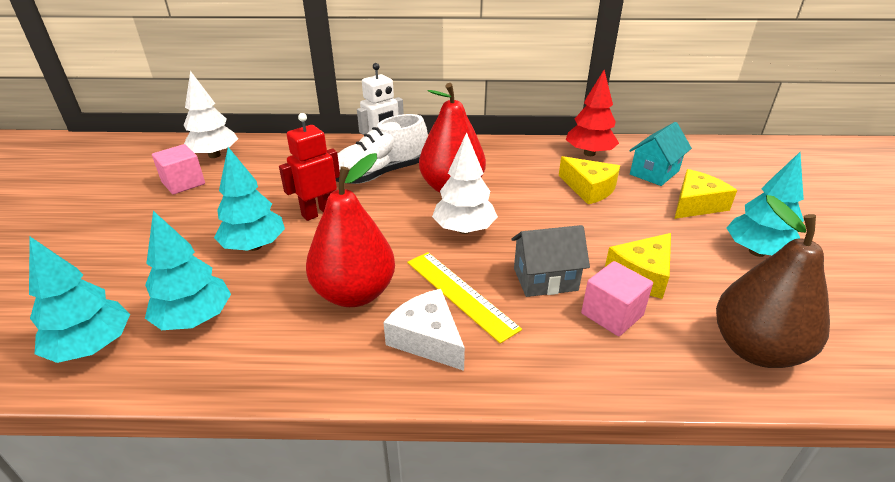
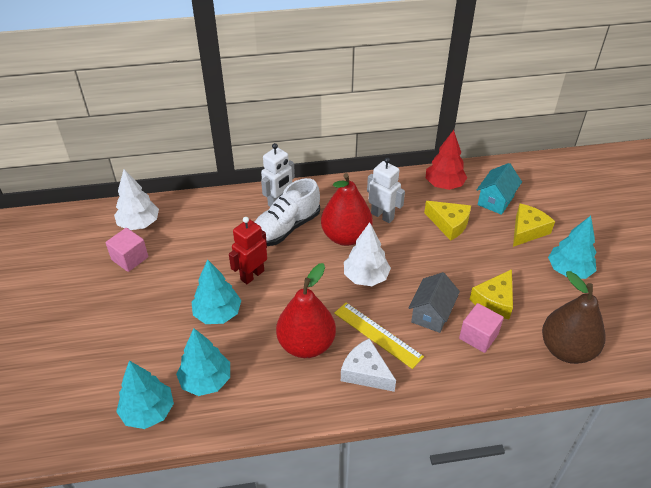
camera: 10 degrees left, 10 degrees up
(504, 173) = (382, 216): none -> white robot
(545, 279) = (431, 314): grey house -> grey house turned 45 degrees counterclockwise

